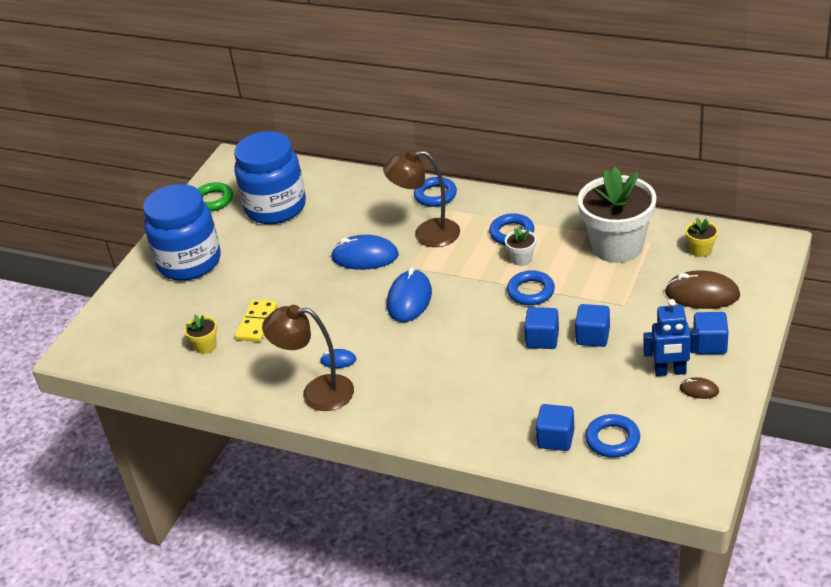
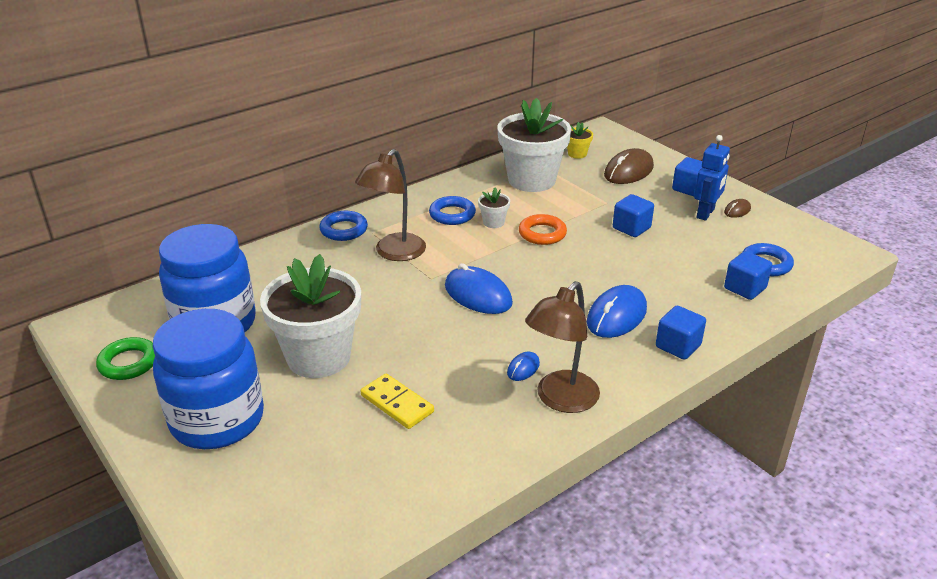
camera: 65 degrees left, 5 degrees down
(205, 346) = (392, 458): yellow flower pot -> none
(277, 267) = (318, 357): none -> white flower pot
(365, 256) = (379, 297): blue mouse -> blue mouse (616, 316)
(531, 291) = (542, 233): blue ring -> orange ring
(542, 339) = (611, 250): blue cube -> blue cube (678, 346)

